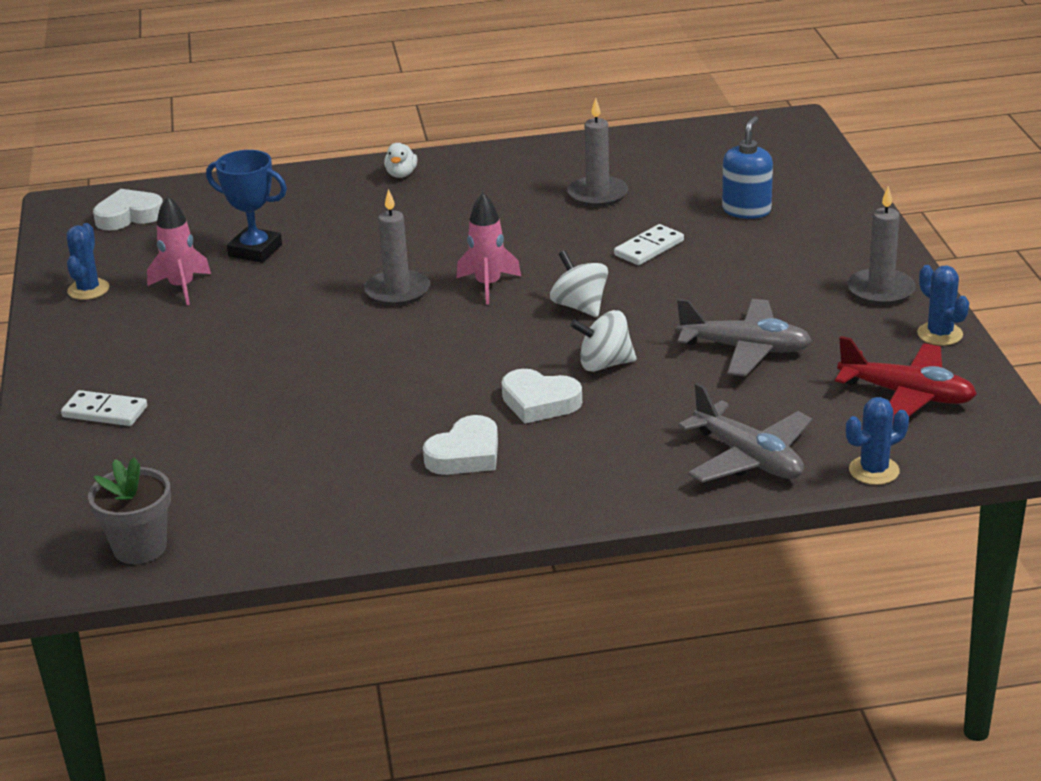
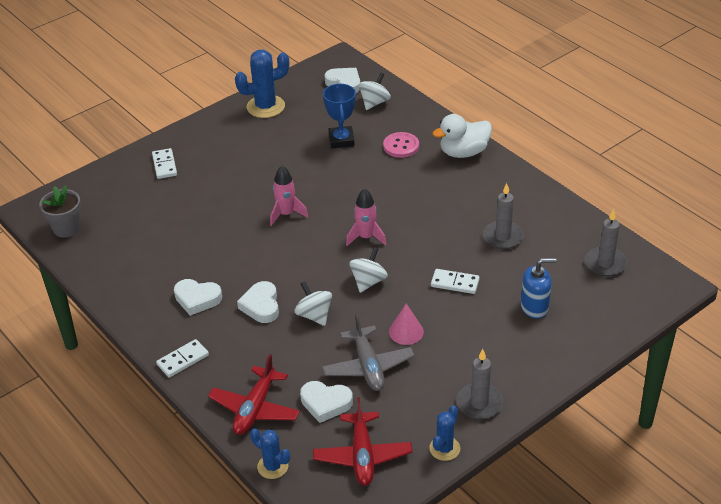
camera: 60 degrees right, 10 degrees up
(88, 289) = (265, 107): blue cactus -> blue cactus, size x1.68
(182, 287) = (288, 134): pink rocket -> pink rocket (286, 214)
(207, 205) = (374, 103): none -> white spinning top
(329, 212) = (401, 146): none -> pink button
(397, 291) = (336, 207): grey candle -> grey candle (605, 263)
(401, 174) = (463, 152): white duck -> white duck, size x1.97
(588, 498) = (183, 360): none -> white domino
(706, 305) = (406, 332): none -> pink cone
(748, 458) = (255, 409): grey plane -> red plane
(787, 399) = (325, 403): none -> white heart

